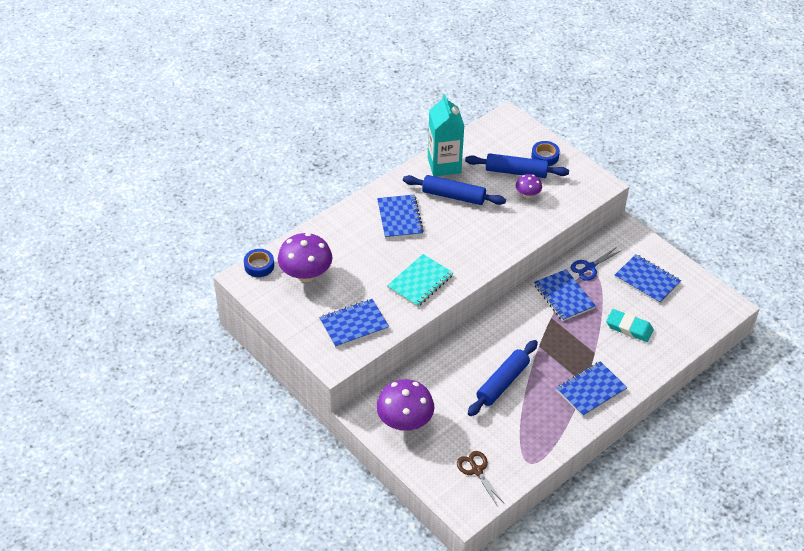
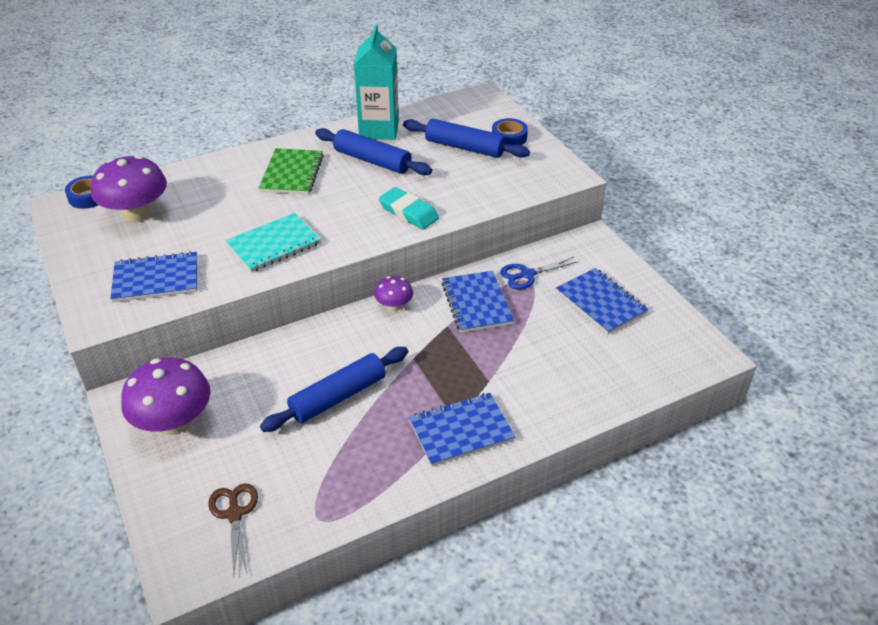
camera: 15 degrees right, 5 degrees down
(399, 218) = (292, 173): blue notebook -> green notebook
(527, 194) = (467, 172): purple mushroom -> purple mushroom (394, 306)
(629, 328) = (552, 357): turquoise eraser -> turquoise eraser (408, 212)

